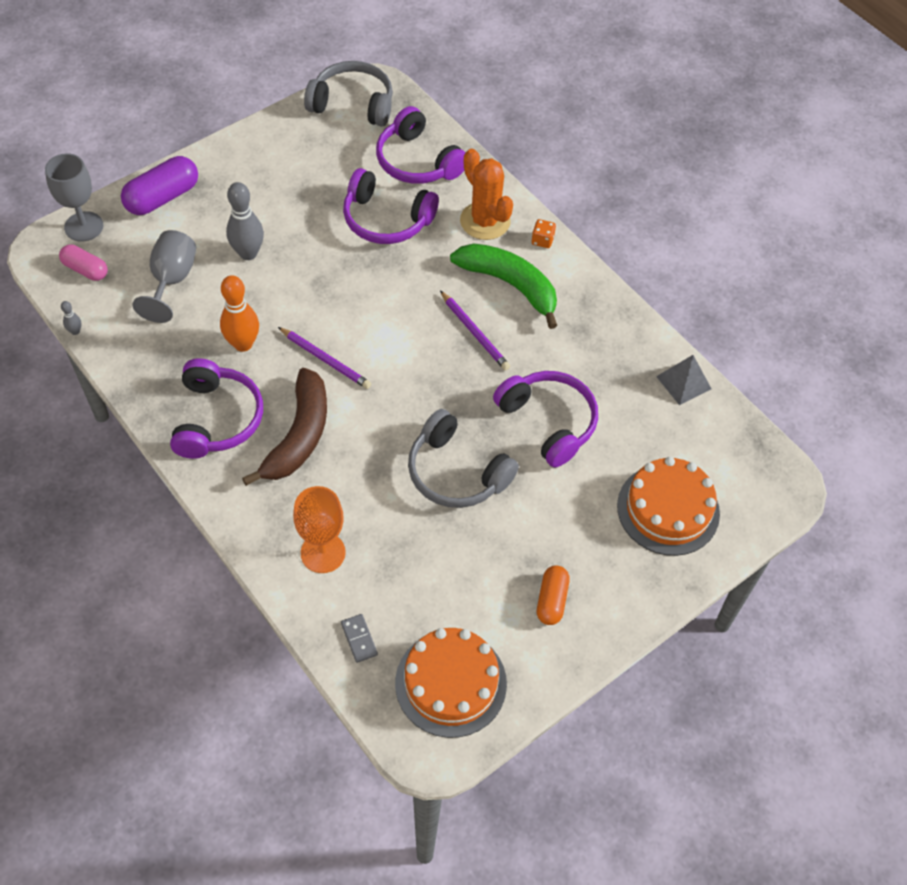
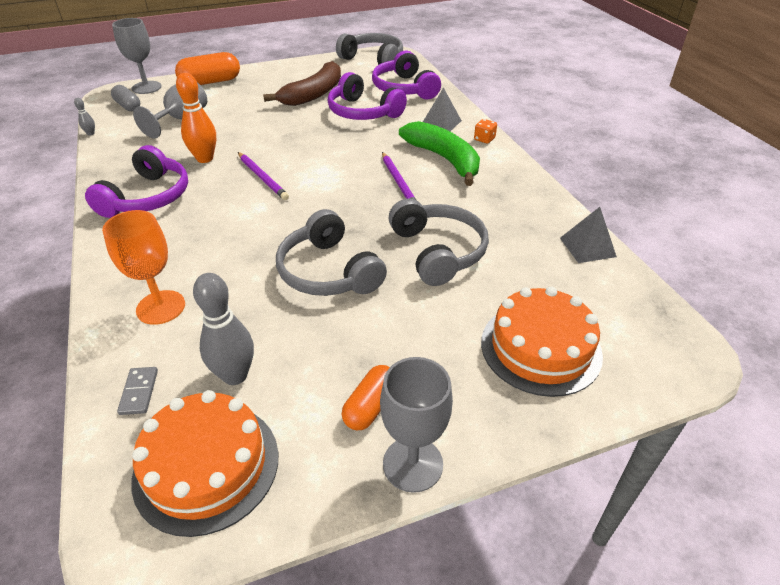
camera: 20 degrees right, 15 degrees down
(85, 270) = (128, 106): pink capsule -> grey capsule
(162, 197) = (210, 82): purple capsule -> orange capsule
(248, 253) = (247, 114): grey bowling pin -> grey bowling pin (235, 375)
(299, 435) = (205, 219): brown banana -> brown banana (313, 94)
(485, 221) = (441, 123): orange cactus -> grey pyramid
(548, 422) = (438, 251): purple headphones -> grey headphones
(601, 639) = (412, 464): none -> grey goblet

